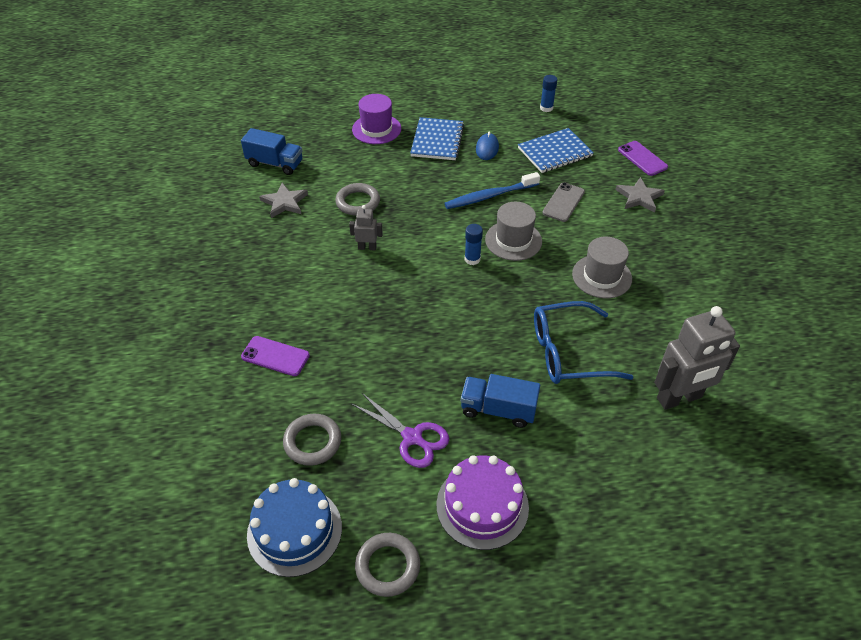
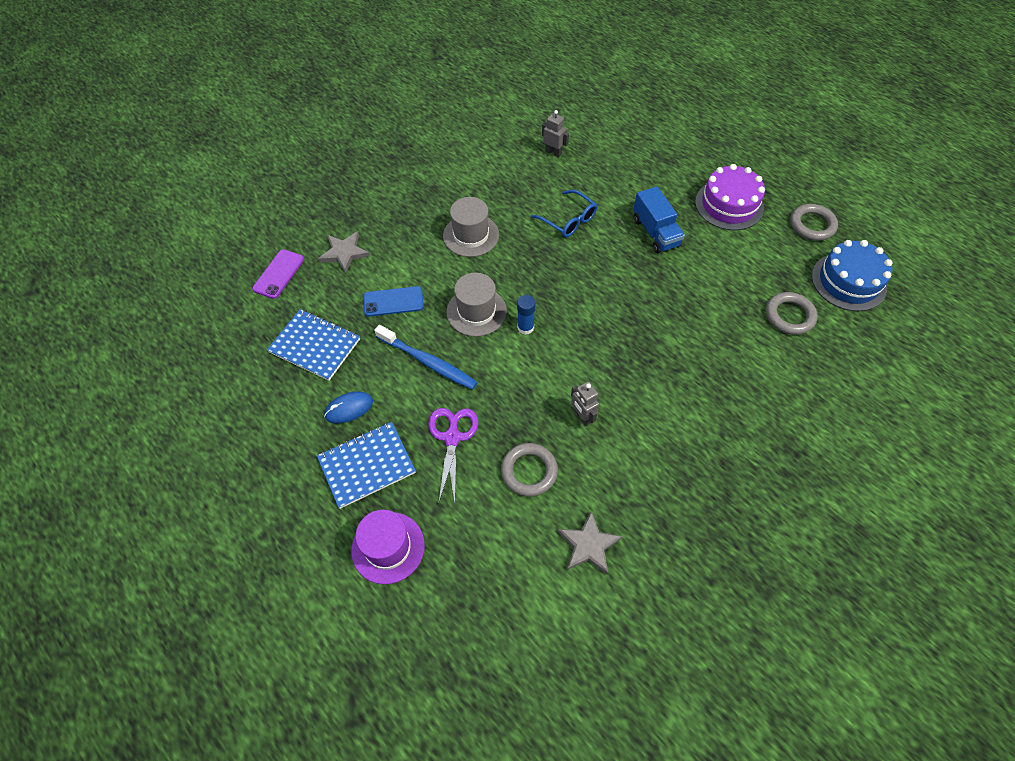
camera: 125 degrees left, 10 degrees up
(275, 163) = (537, 615): blue truck -> none
(275, 356) = (756, 395): purple phone -> none
(412, 437) = (725, 264): purple scissors -> purple scissors (452, 437)
(546, 108) = (230, 394): blue glue stick -> none
(563, 202) = (393, 301): grey phone -> blue phone
(568, 352) = (569, 220): blue glasses -> blue glasses, size x0.66
(679, 398) = (553, 152): grey robot -> grey robot, size x0.48

